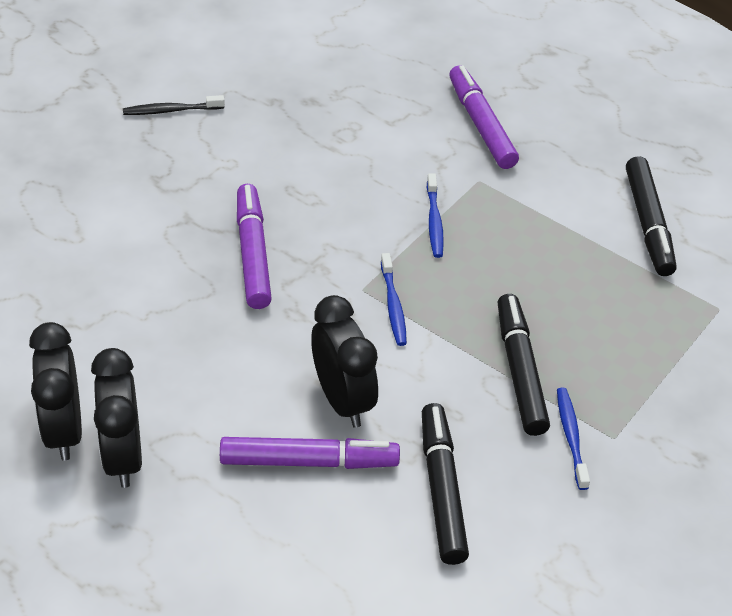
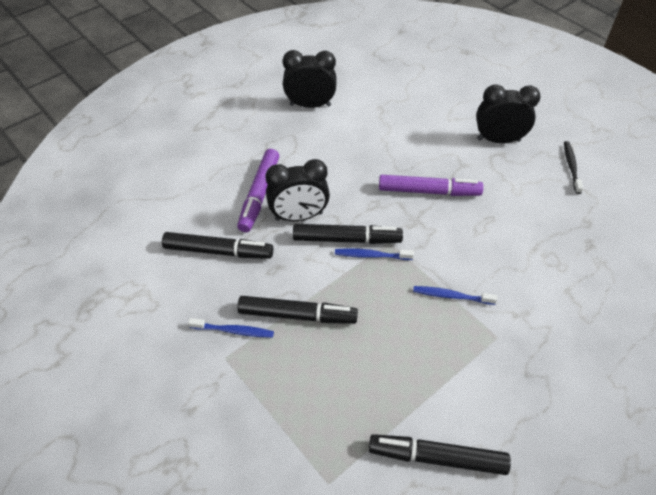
camera: 105 degrees right, 5 degrees up
(123, 456) = (287, 124): black clock -> black clock (498, 140)
(371, 336) = (347, 239): none -> black marker
(481, 125) = (568, 355): purple marker -> none

